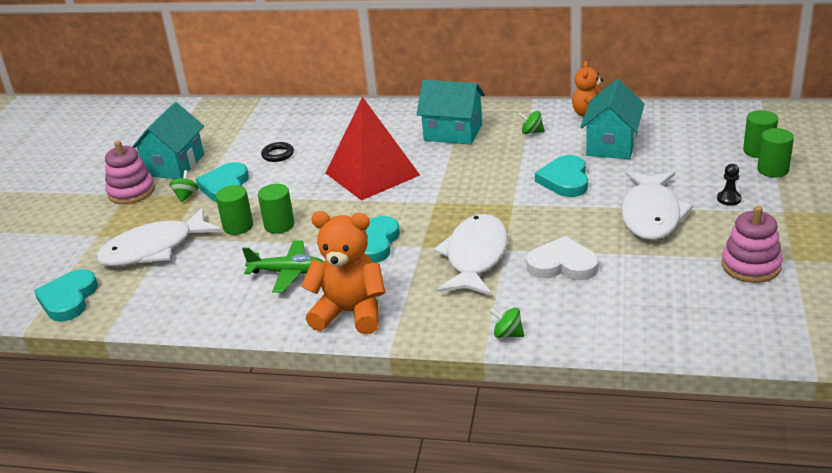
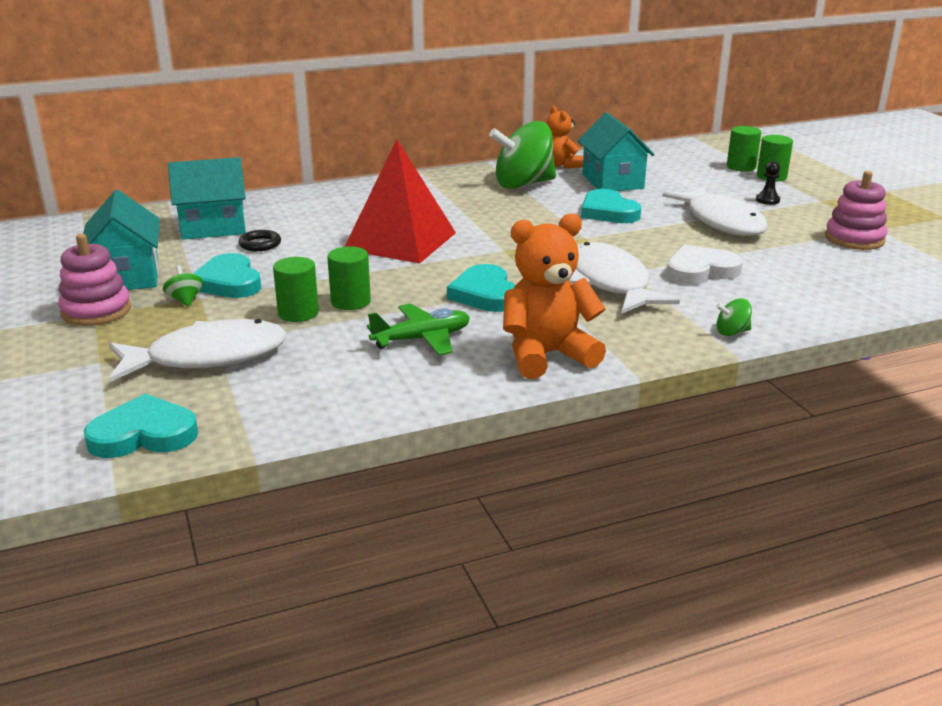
camera: 35 degrees left, 5 degrees down
(68, 299) = (144, 434): turquoise heart -> turquoise heart turned 105 degrees clockwise
(154, 249) = (208, 357): white fish -> white fish turned 135 degrees counterclockwise
(453, 132) = (443, 196): turquoise house -> turquoise house (213, 227)
(531, 132) = (523, 184): green spinning top -> green spinning top, size x2.47

